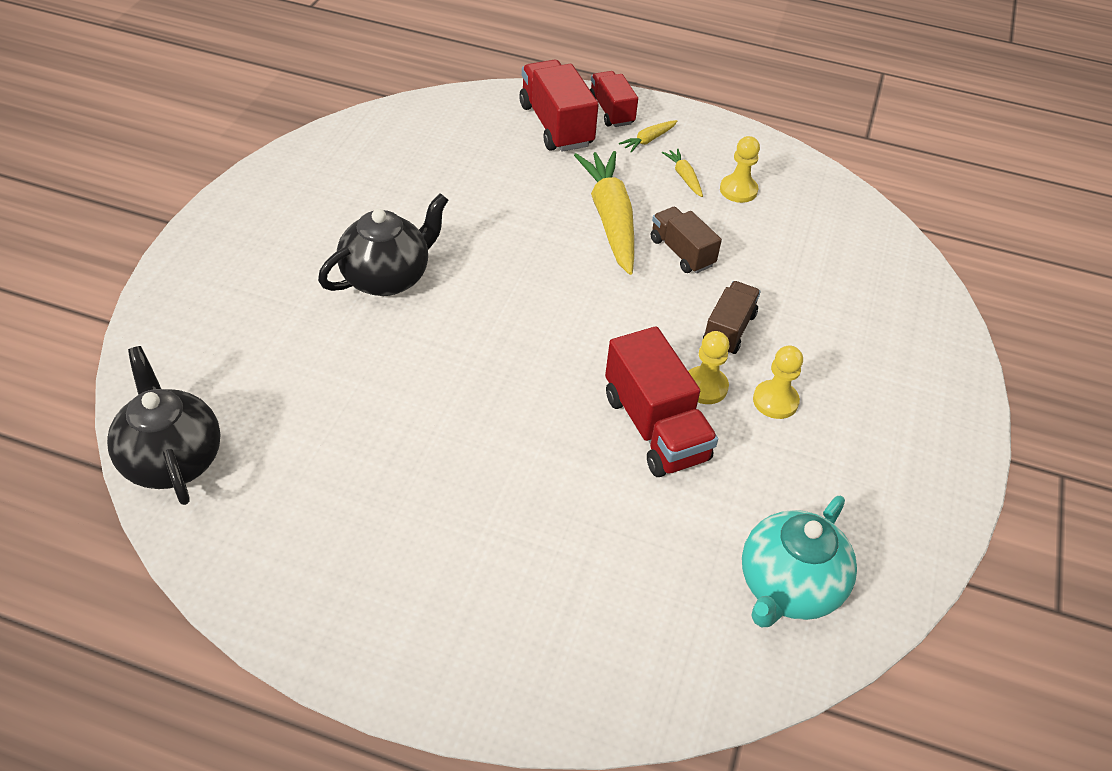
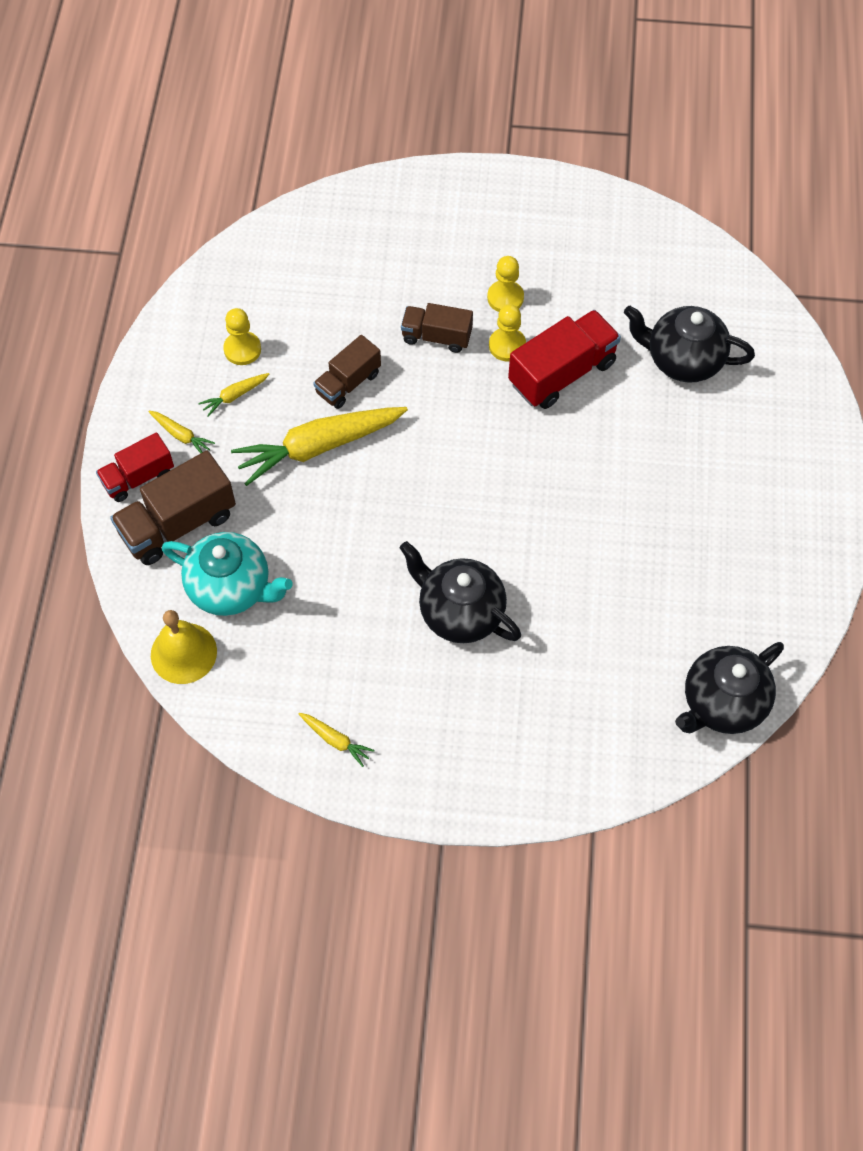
camera: 100 degrees left, 15 degrees up
(303, 176) = (335, 740): none -> yellow carrot
(430, 110) = (183, 653): none -> yellow bell
(556, 125) = (178, 524): red truck -> brown truck
(648, 558) = (682, 360): none -> black teapot
(788, 588) = (673, 277): turquoise teapot -> turquoise teapot (231, 588)

